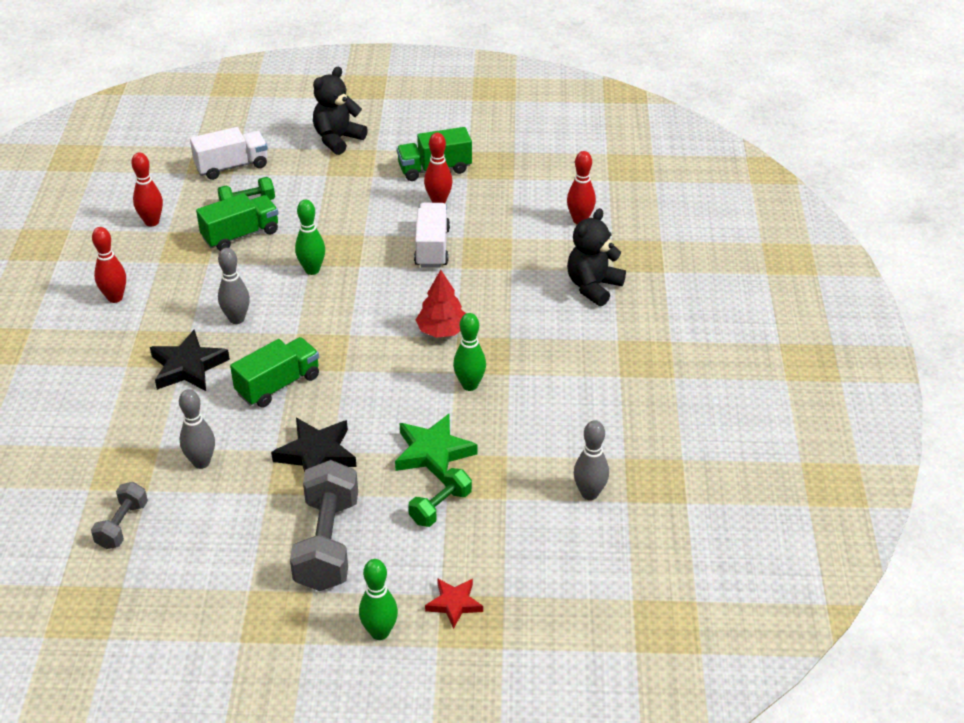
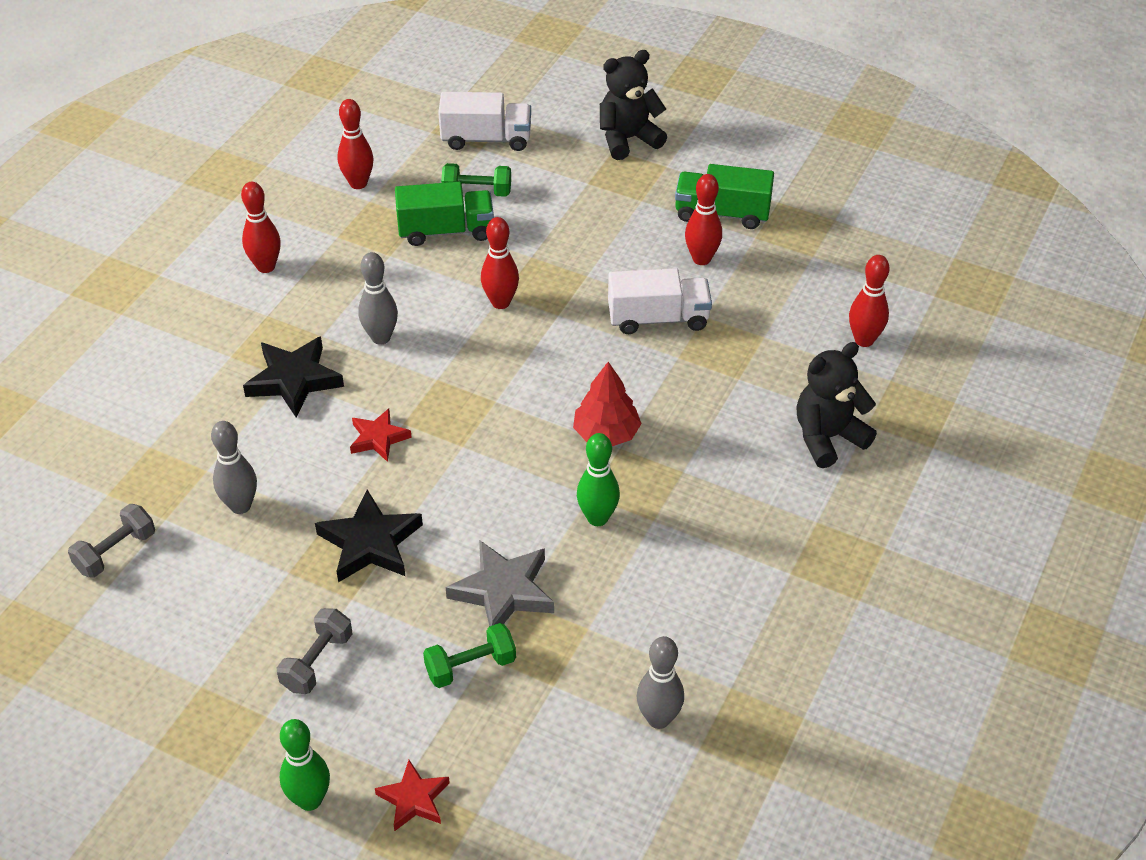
camera: 25 degrees right, 5 degrees up
(278, 385) = (378, 438): green truck -> red star
(312, 270) = (500, 302): green bowling pin -> red bowling pin
(327, 543) = (317, 662): grey dumbbell -> grey dumbbell, size x0.54
(432, 247) = (658, 318): white truck -> white truck turned 60 degrees clockwise
(433, 452) = (503, 591): green star -> grey star

